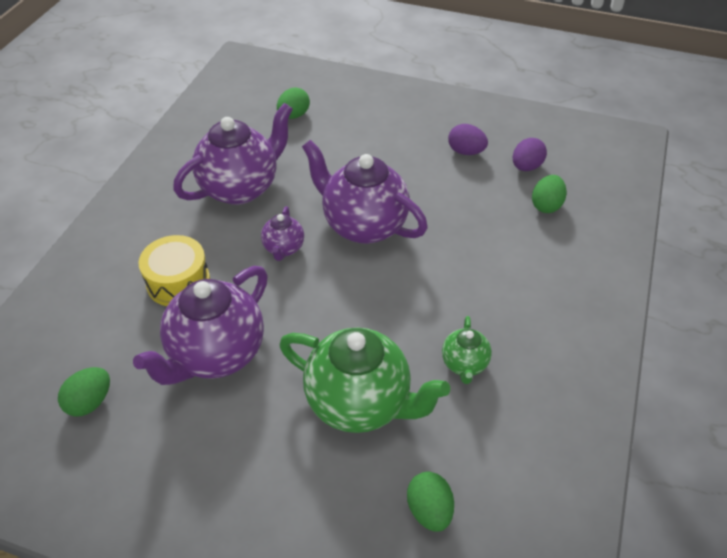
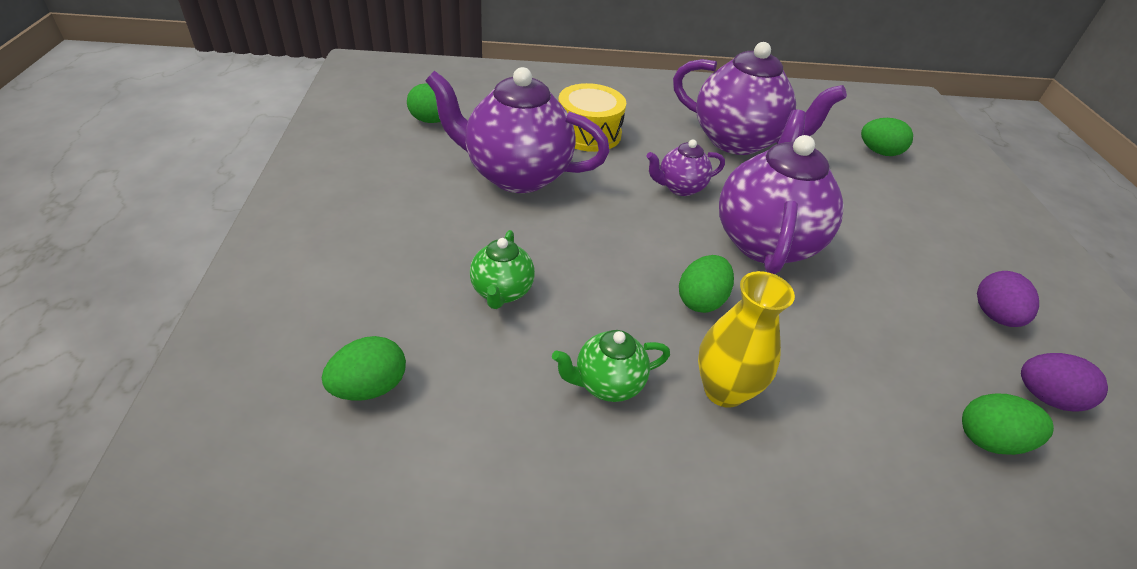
camera: 65 degrees right, 5 degrees down
(360, 403) = (501, 292): green teapot -> green teapot, size x0.49
(408, 285) = (701, 300): none -> green egg
(485, 305) = (724, 390): none -> yellow vase

